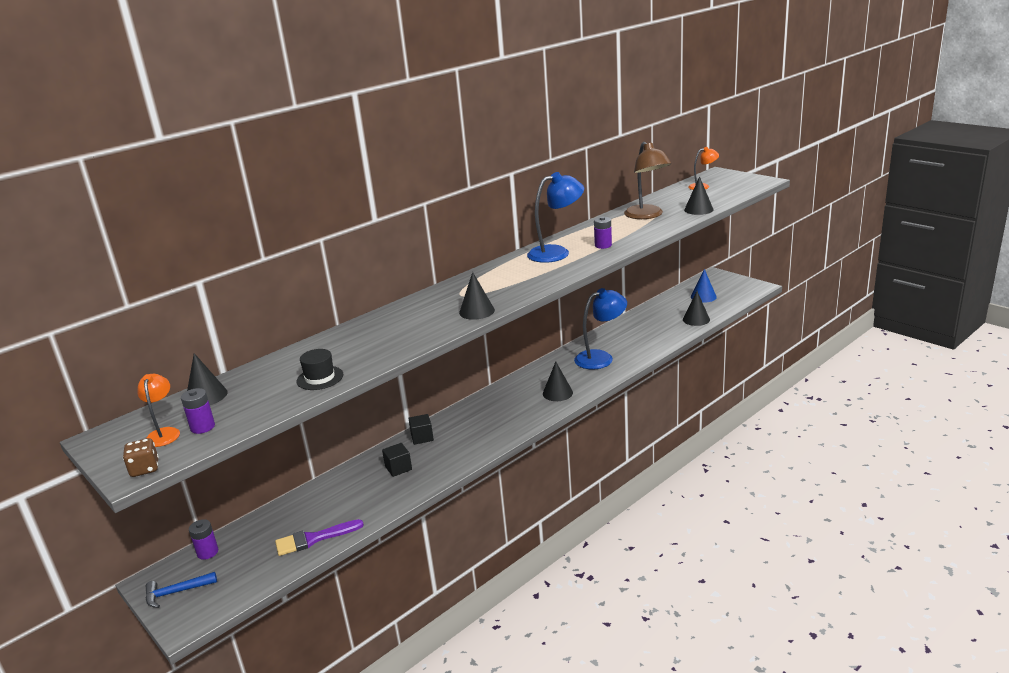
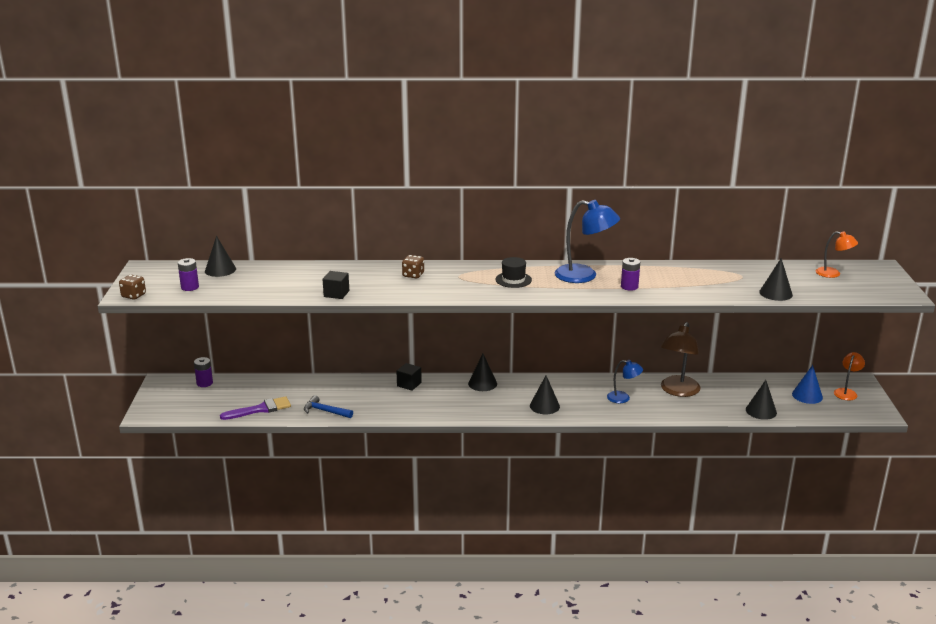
camera: 40 degrees right, 0 degrees up
(164, 433) = (170, 281): orange lamp -> orange lamp (846, 392)
(176, 592) = (164, 395): blue hammer -> blue hammer (325, 411)
(314, 539) = (260, 409): purple brush -> purple brush turned 135 degrees clockwise
(320, 378) = (285, 289): black hat -> black hat (513, 280)
(398, 468) = (365, 396): black cube -> black cube (336, 294)
(419, 311) = (413, 275): none -> brown dice
(477, 311) = (444, 293): black cone -> black cone (482, 383)
(601, 358) = (623, 398): blue lamp -> blue lamp, size x0.57
(647, 215) = (721, 278): brown lamp -> brown lamp (678, 391)

